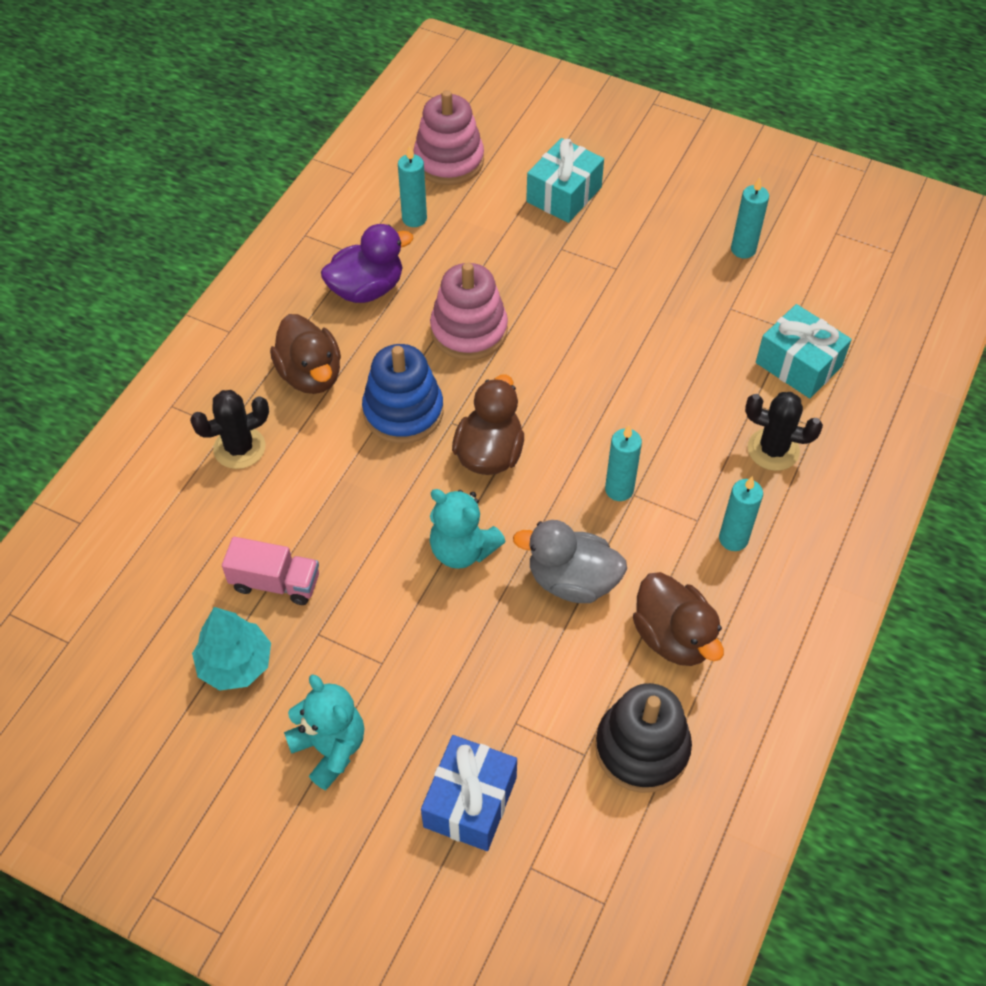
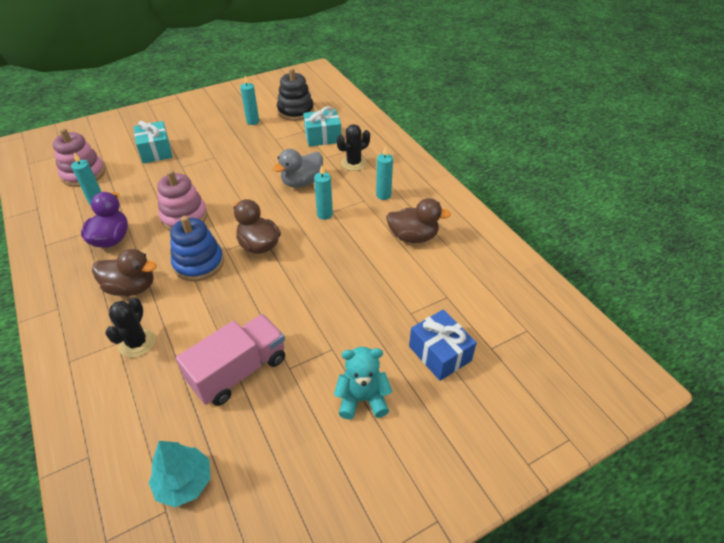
camera: 55 degrees left, 10 degrees down
(235, 664) = (271, 419): turquoise tree -> turquoise tree (184, 482)
(275, 582) = (239, 371): pink truck -> pink truck, size x1.61
(462, 549) = (300, 282): turquoise teddy bear -> none
(572, 581) = (355, 253): grey duck -> grey duck (302, 182)
(642, 748) = (459, 276): black stacking toy -> black stacking toy (295, 111)

